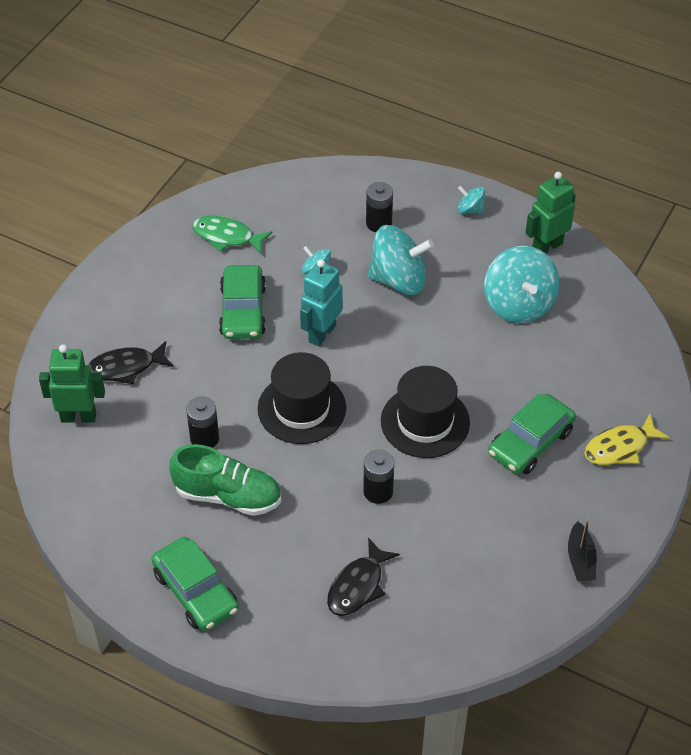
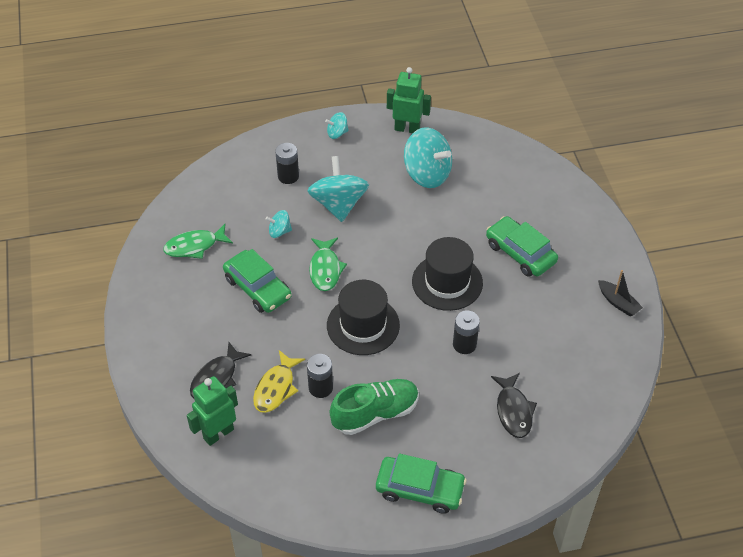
camera: 40 degrees left, 0 degrees up
(321, 333) = (325, 269): turquoise robot -> green fish
(399, 280) = (338, 204): turquoise spinning top -> turquoise spinning top turned 60 degrees counterclockwise
(530, 442) = (520, 253): green car -> green car turned 135 degrees clockwise
(547, 246) = (407, 129): green robot -> green robot turned 90 degrees clockwise
(620, 447) = (571, 222): yellow fish -> yellow fish (276, 388)

